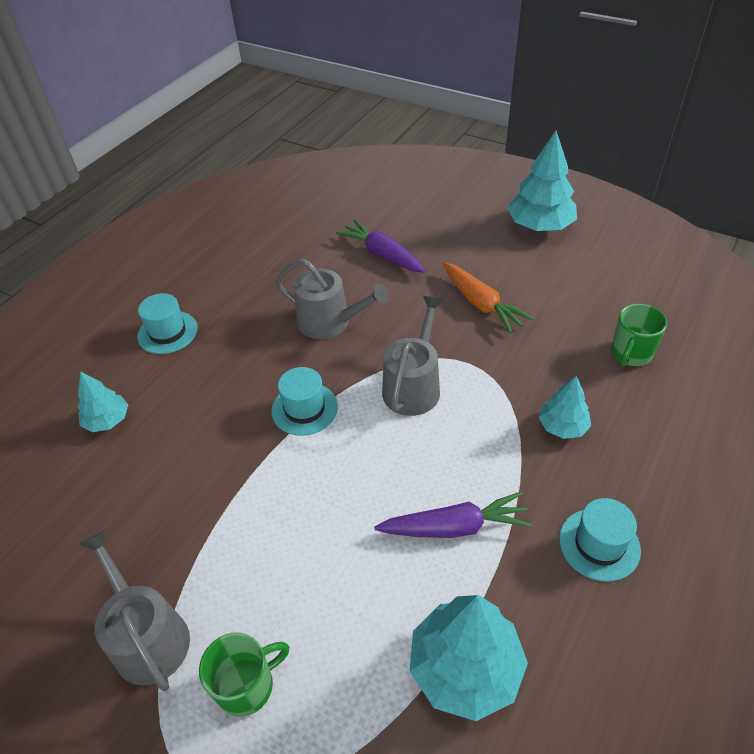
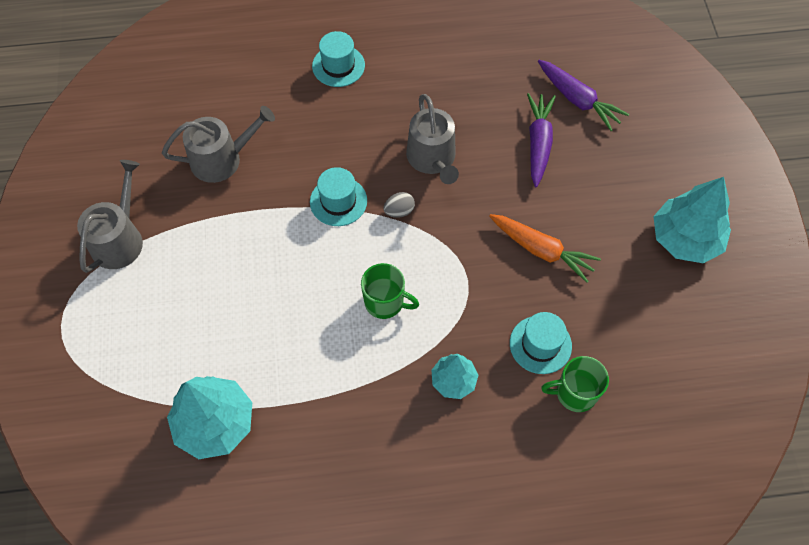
camera: 50 degrees right, 15 degrees up
(107, 420) = (240, 95): turquoise tree -> none
(247, 685) = (127, 312): green mug -> green mug (385, 302)
(358, 371) = (399, 211): none -> grey egg
(413, 386) = (414, 256): grey watering can -> grey watering can (222, 159)
(454, 527) = (310, 358): purple carrot -> purple carrot (578, 100)
(481, 304) = (541, 250): orange carrot -> orange carrot turned 75 degrees counterclockwise
(599, 544) = (362, 458): turquoise hat -> turquoise hat (540, 344)

